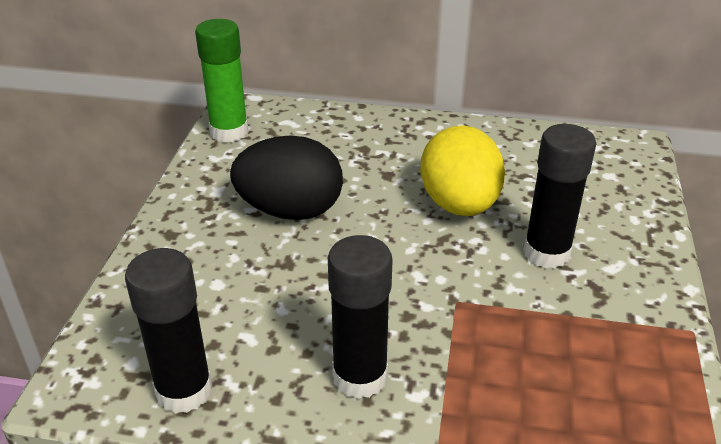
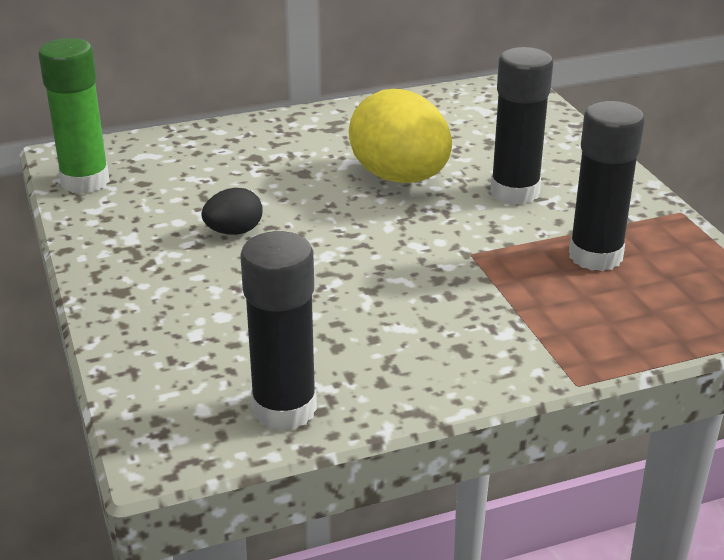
camera: 30 degrees left, 5 degrees down
(290, 211) = (234, 232): black egg -> black egg, size x0.48
(360, 376) = (442, 338): black glue stick -> black glue stick (595, 256)

